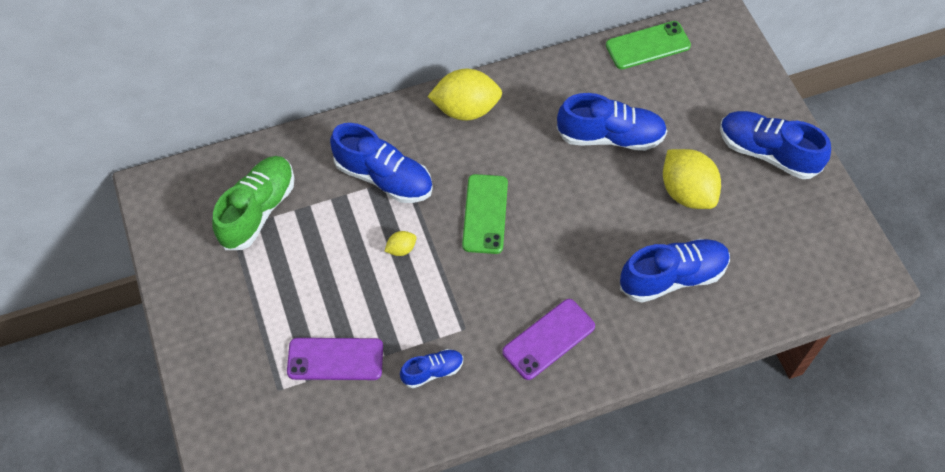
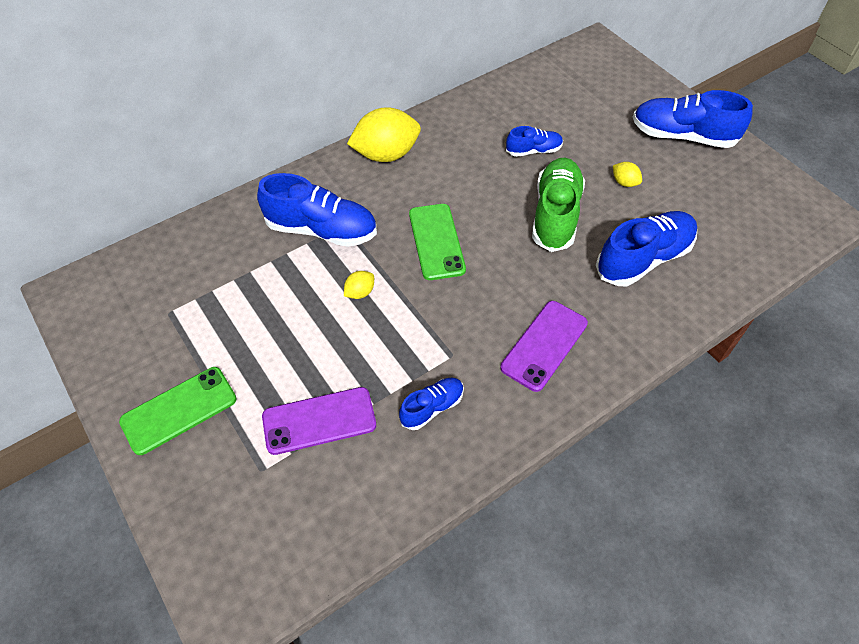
camera: 15 degrees left, 5 degrees down
(258, 210) = (194, 288): green shoe -> green shoe (555, 215)
(610, 136) = (533, 151): blue shoe -> blue shoe, size x0.54
(648, 45) = (538, 73): green phone -> green phone (179, 410)
(687, 192) = (624, 182): yellow lemon -> yellow lemon, size x0.45

